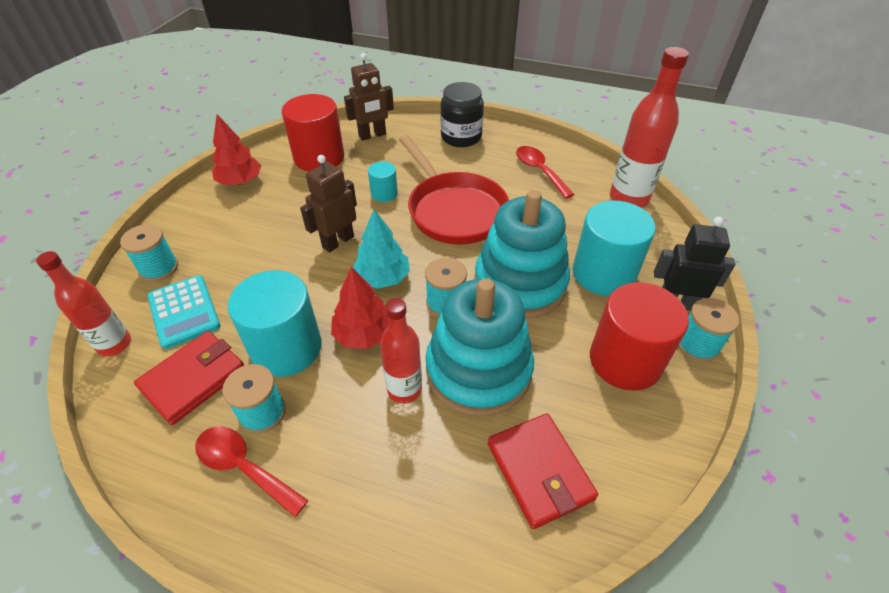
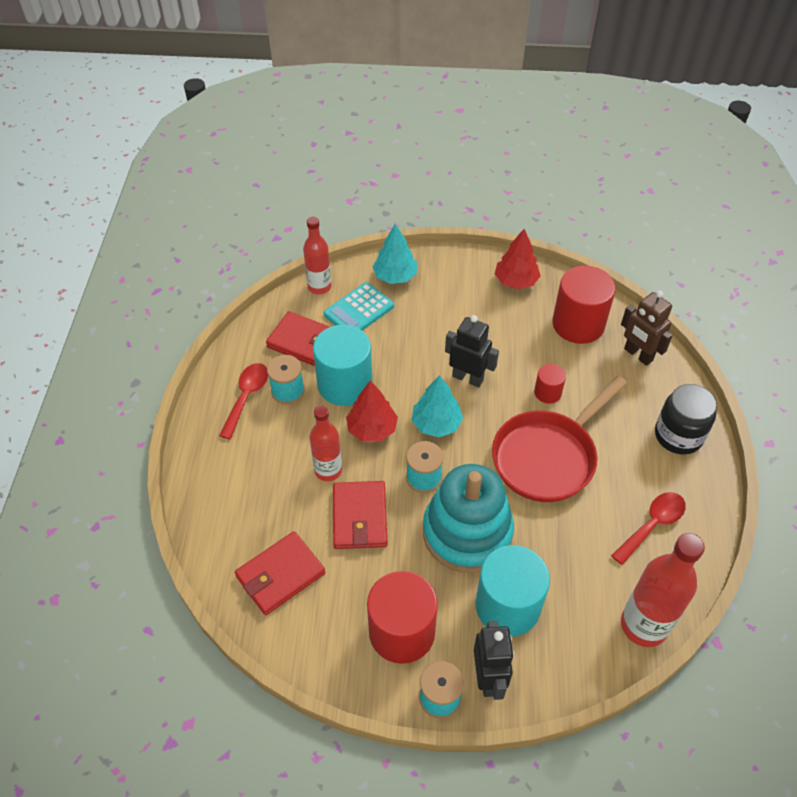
camera: 75 degrees right, 5 degrees up
(159, 268) = (395, 276): turquoise spool -> turquoise tree
(338, 241) = (468, 378): brown robot -> black robot
(384, 193) = (547, 392): turquoise cylinder -> red cylinder
(478, 370) = (359, 517): turquoise stacking toy -> red wallet

